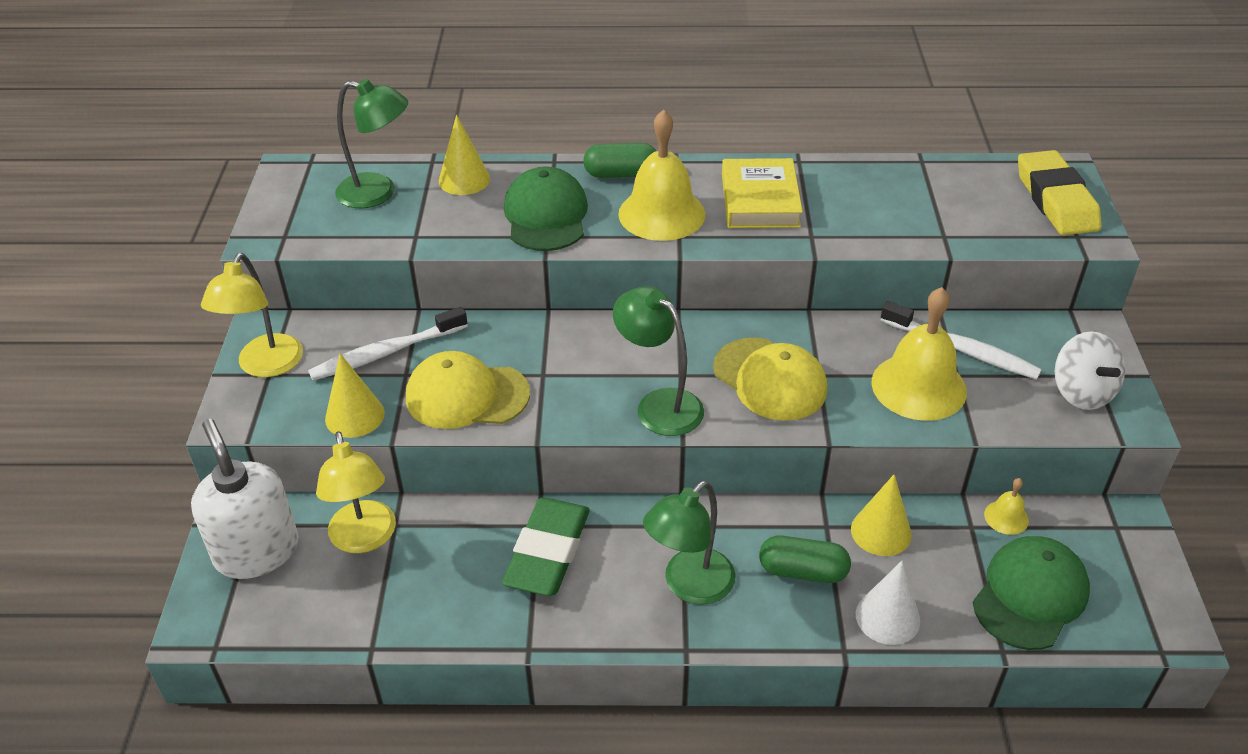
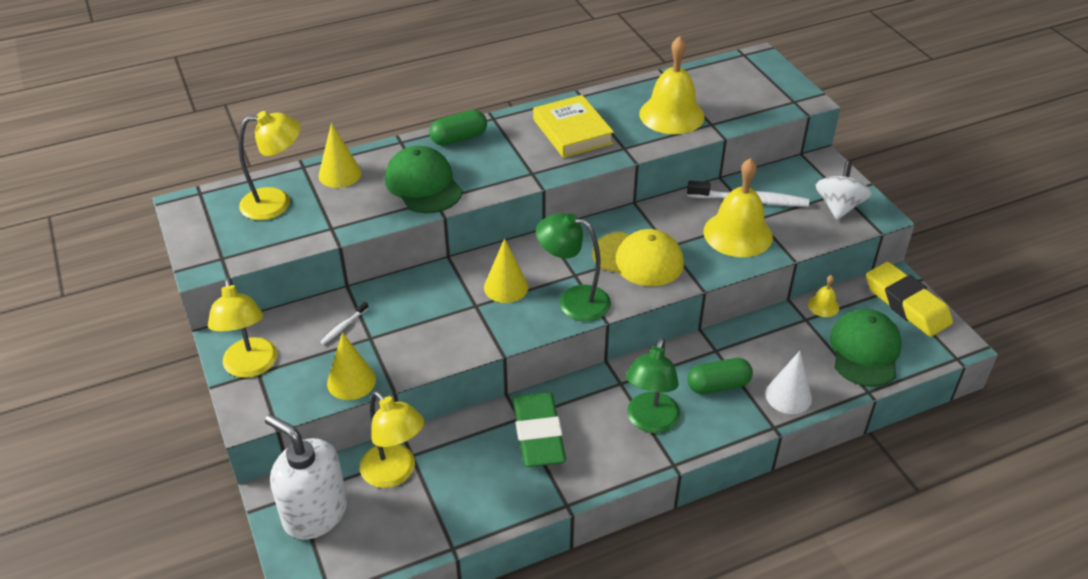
camera: 25 degrees left, 0 degrees up
(378, 193) = (276, 203): green lamp -> yellow lamp
(386, 353) = (343, 327): white toothbrush -> white toothbrush, size x0.47
(466, 396) = (428, 338): yellow cap -> none
(661, 214) = (509, 160): yellow bell -> yellow bell (671, 115)
(881, 532) = (752, 342): yellow cone -> yellow cone (506, 287)
(1055, 200) = (766, 80): yellow eraser -> yellow eraser (906, 304)
(1081, 392) = (839, 207): white spinning top -> white spinning top turned 120 degrees counterclockwise

